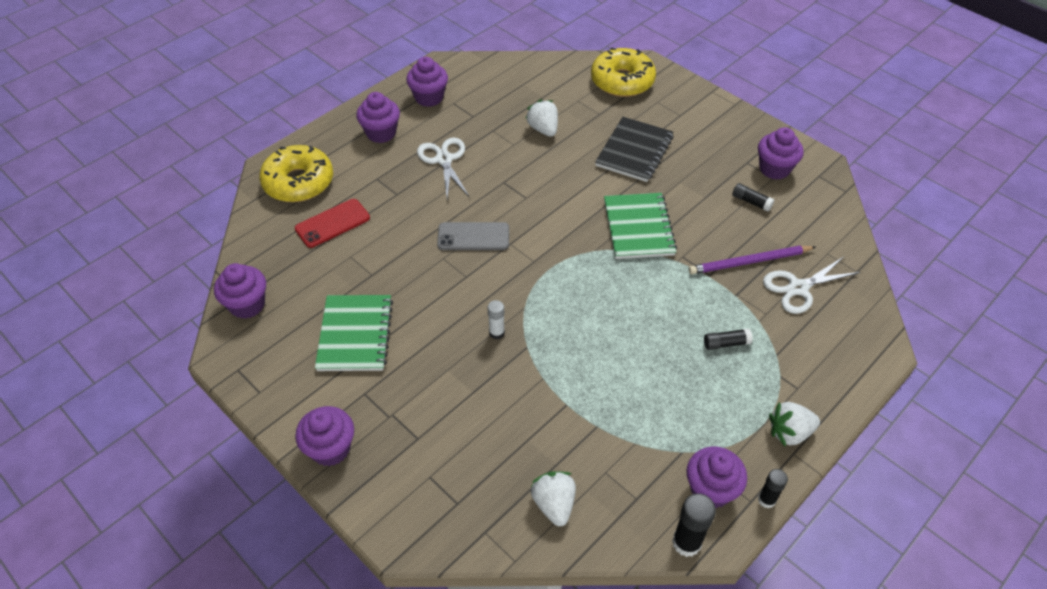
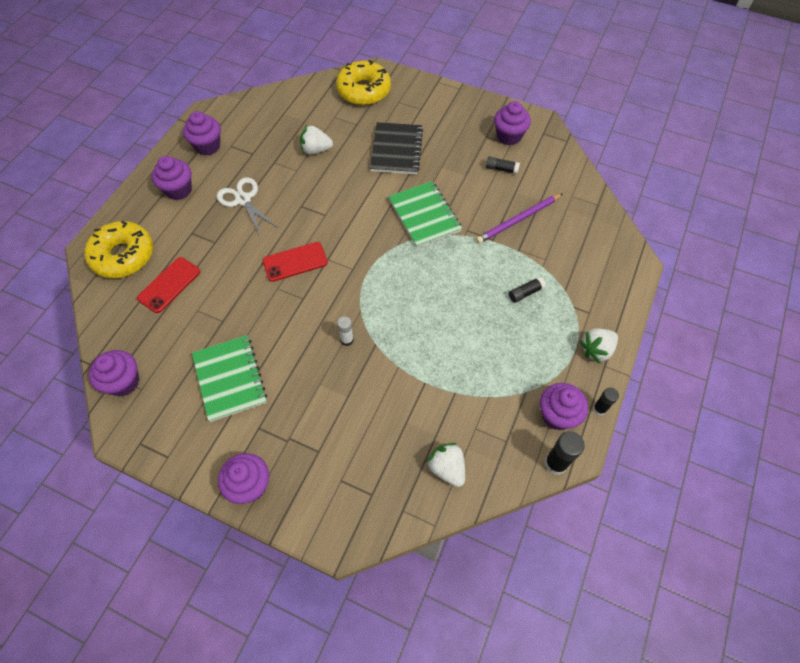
camera: 20 degrees left, 10 degrees up
(473, 237) = (295, 262): grey phone -> red phone
(543, 129) = (316, 150): white strawberry -> white strawberry turned 45 degrees counterclockwise
(798, 288) = (561, 231): white scissors -> none

